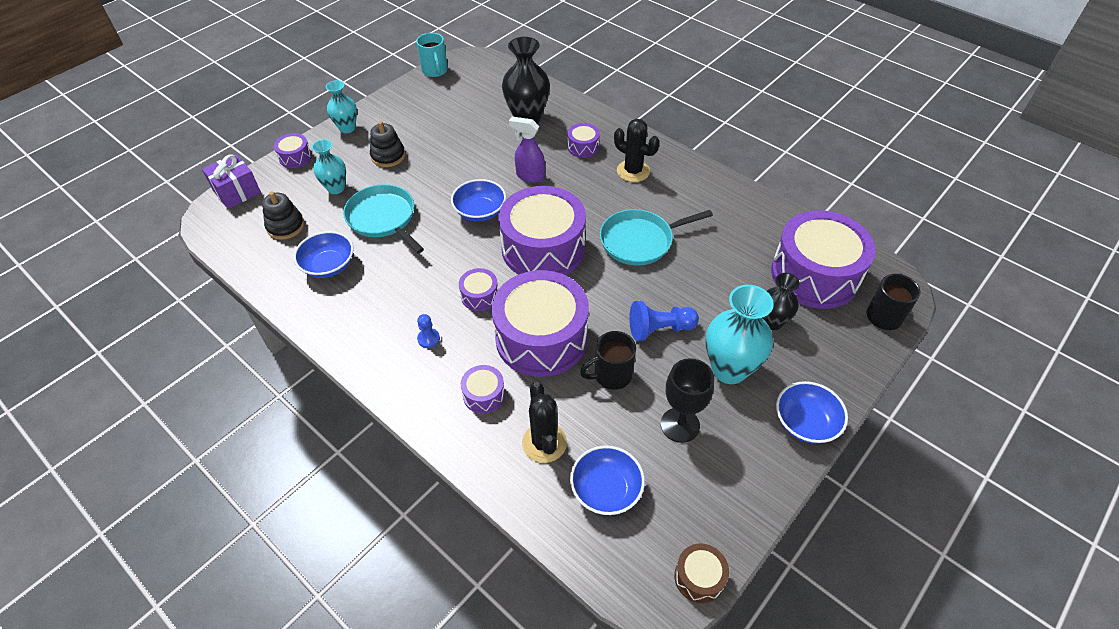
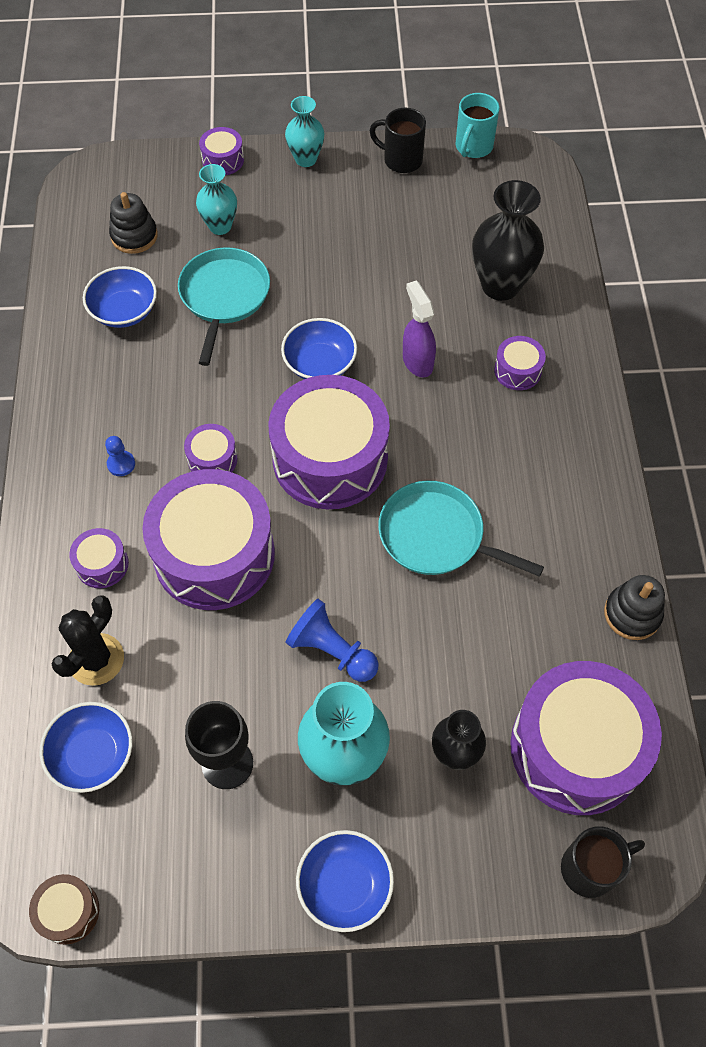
camera: 45 degrees right, 10 degrees up
(237, 192) = (134, 162): purple gift -> none
(388, 156) = (307, 225): black stacking toy -> black stacking toy (632, 614)
(611, 375) = (229, 653): black mug -> black mug (401, 160)
(633, 171) = (535, 446): black cactus -> none

